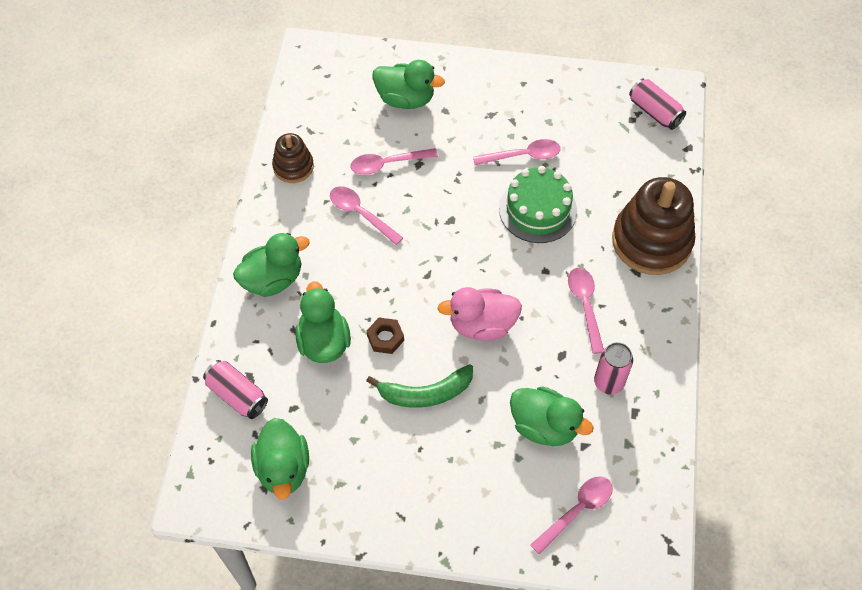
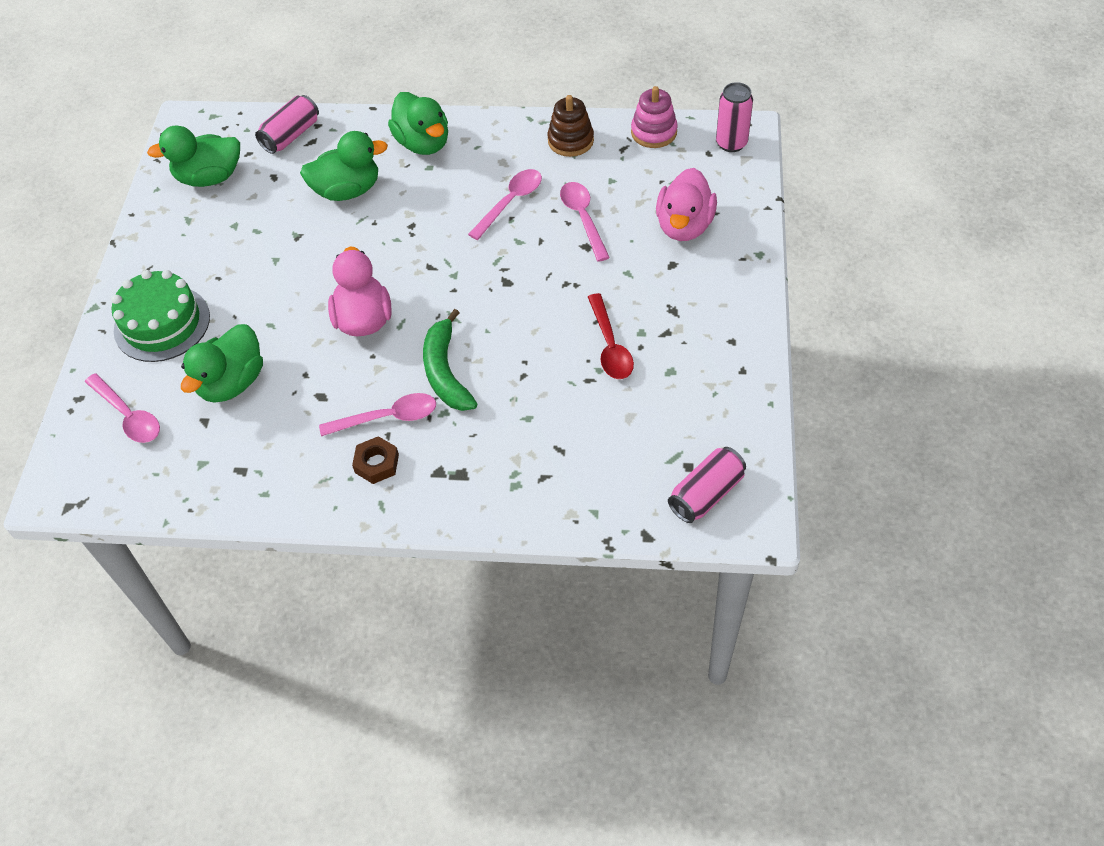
camera: 90 degrees right, 5 degrees down
(295, 108) = (654, 132): none -> pink stacking toy
(385, 338) = (350, 238): brown nut -> brown nut (376, 463)
(405, 99) = (684, 226): green duck -> pink duck
(425, 393) = (281, 277): green banana -> green banana (446, 372)
(522, 156) = (610, 346): pink spoon -> red spoon
(538, 210) = (527, 365): green cake -> green cake (162, 323)
(608, 382) = (282, 443): pink can -> pink can (731, 143)
(651, 241) = (484, 489): brown stacking toy -> none

